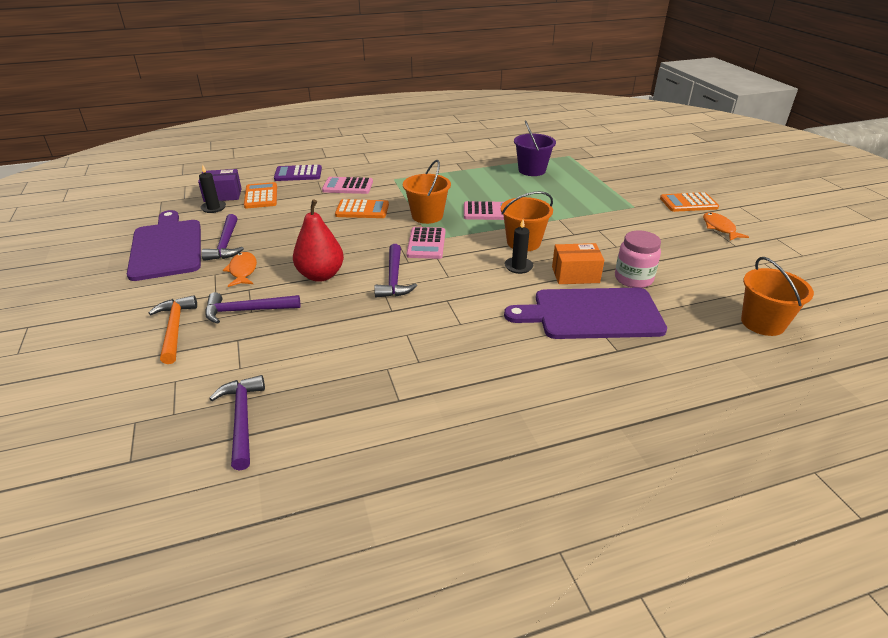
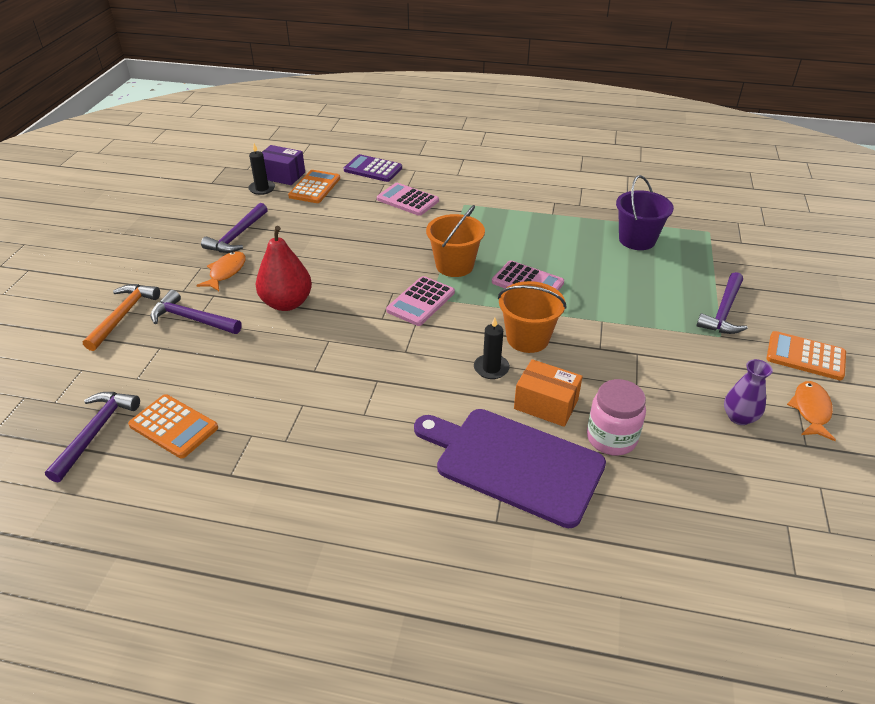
camera: 30 degrees right, 5 degrees up
(166, 247) = (187, 222): purple cutting board -> none
(362, 210) = (395, 236): orange calculator -> orange calculator (173, 427)
(394, 278) = (349, 333): purple hammer -> purple hammer (723, 311)
(689, 244) = (739, 417): none -> purple vase
(762, 323) = (719, 570): orange bucket -> none

